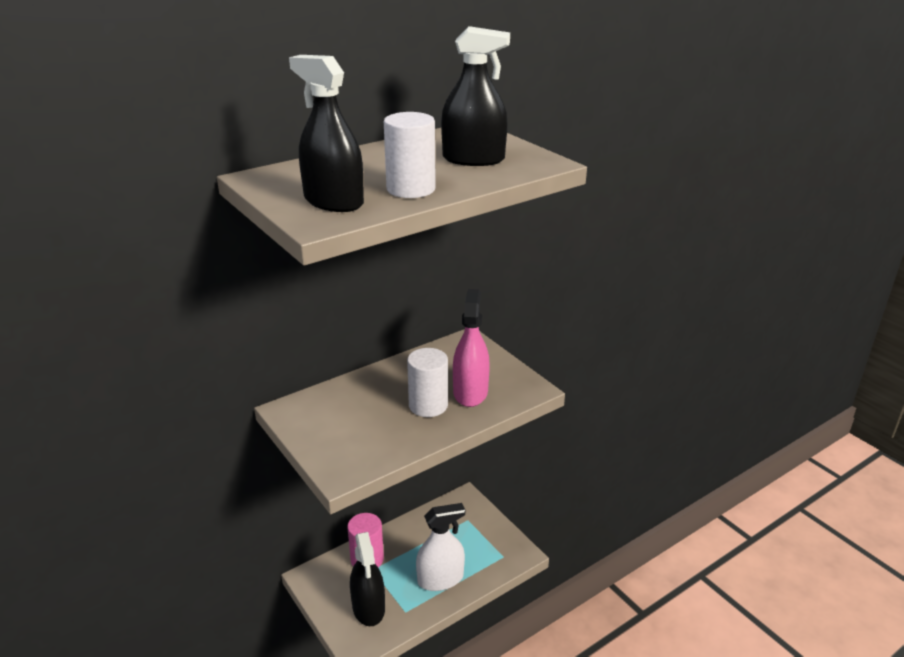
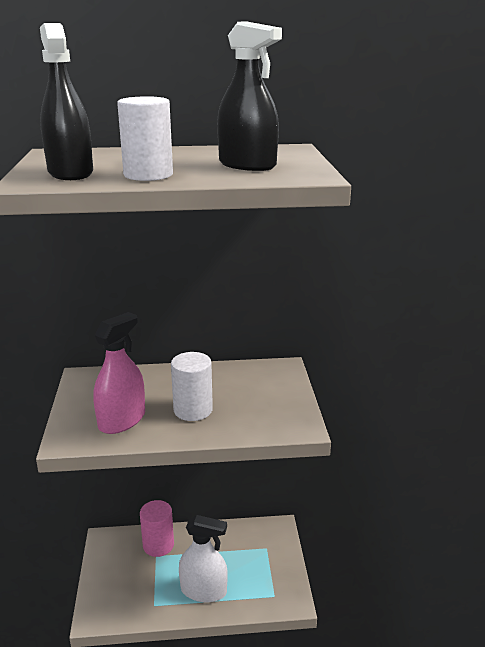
camera: 30 degrees right, 5 degrees down
(368, 607) = (128, 587): black spray bottle -> none
(470, 392) = (240, 411): pink spray bottle -> pink spray bottle (122, 420)

